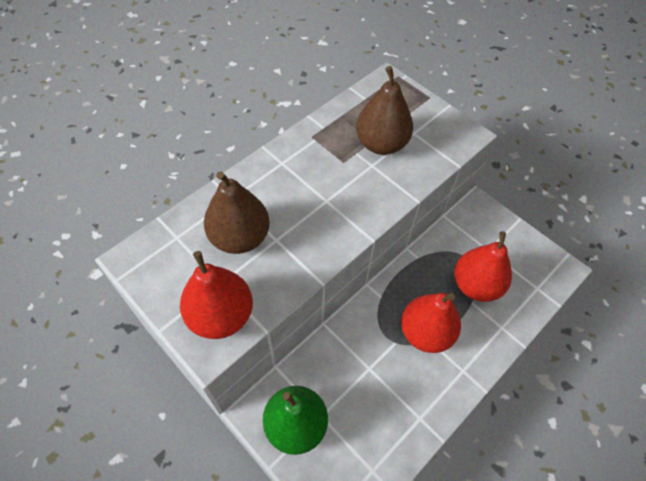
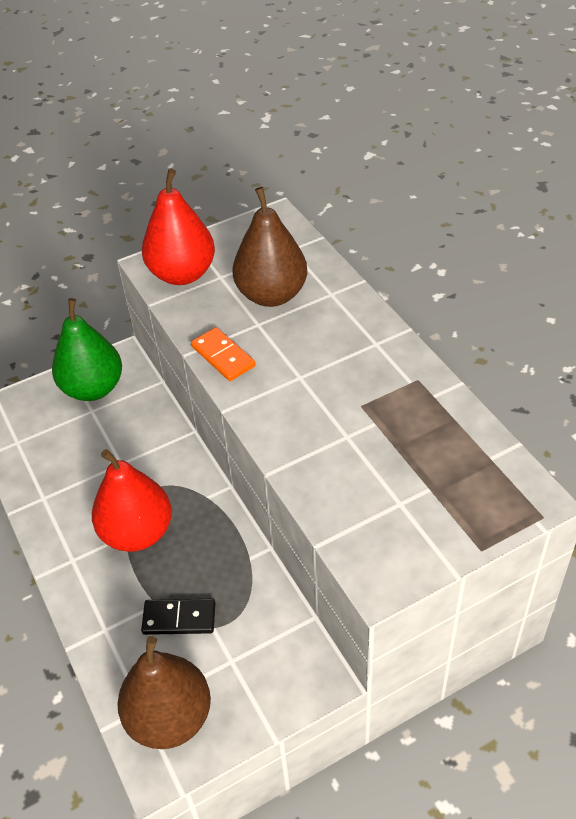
camera: 110 degrees right, 10 degrees down
(318, 254) = (223, 356): none -> orange domino
(381, 144) = (384, 455): brown pear -> brown pear (170, 718)
(476, 285) = (179, 618): red pear -> black domino

